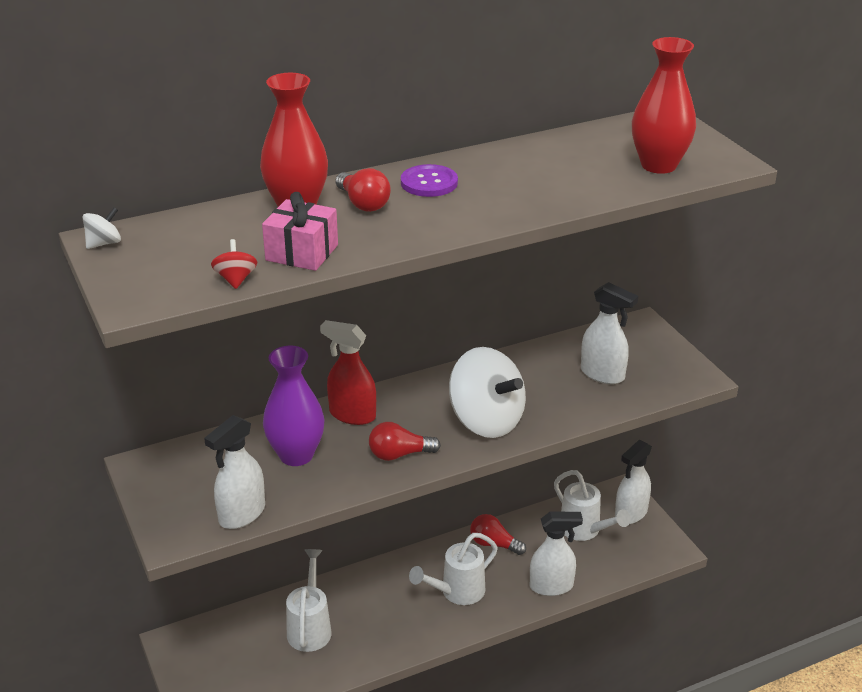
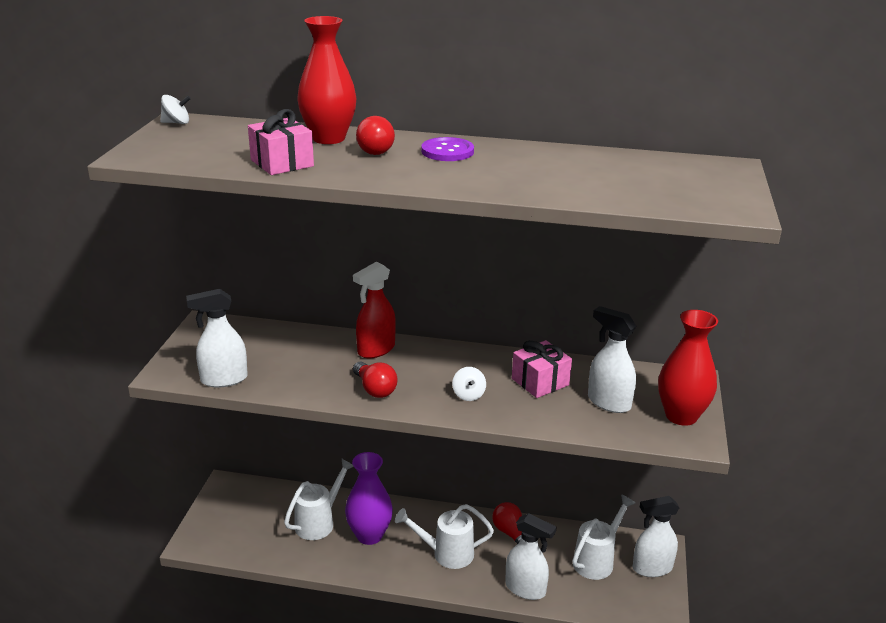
camera: 35 degrees right, 5 degrees down
(235, 279) = (213, 164): red spinning top -> none
(296, 455) = (305, 359): purple vase -> purple vase (369, 535)
(352, 415) = (376, 349): red spray bottle -> red spray bottle turned 105 degrees counterclockwise
(399, 454) = (375, 389): red light bulb -> red light bulb turned 150 degrees counterclockwise
(486, 421) = (468, 395): white spinning top -> white spinning top, size x0.40
(530, 380) = (540, 382): none -> pink gift
(584, 530) = (597, 560): white watering can -> white watering can turned 135 degrees counterclockwise
(602, 374) = (608, 402): white spray bottle -> white spray bottle turned 150 degrees clockwise
(658, 165) = (664, 193): red vase -> red vase (681, 416)

